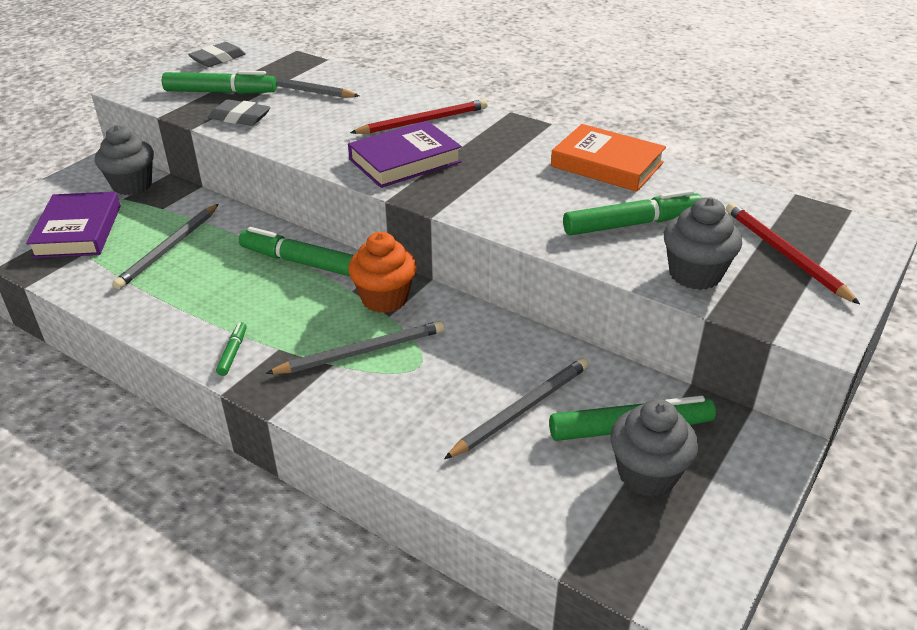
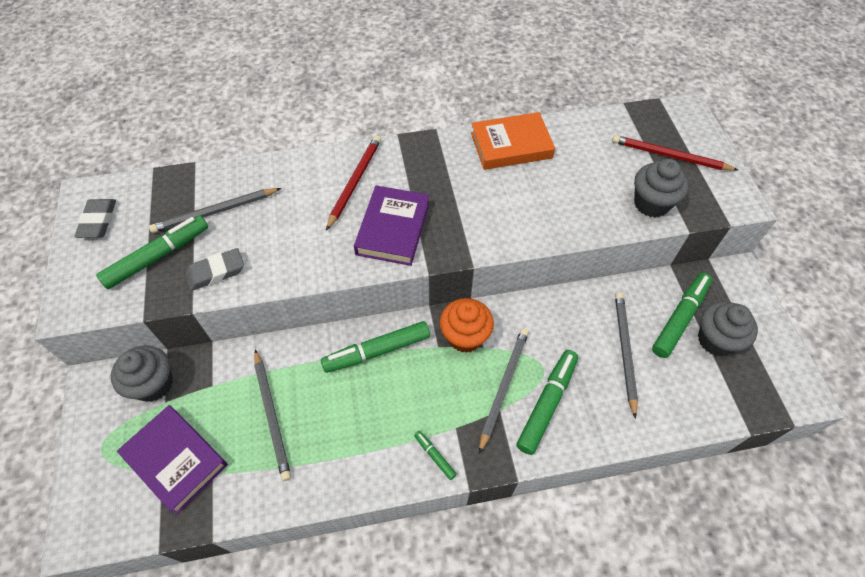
camera: 45 degrees left, 20 degrees up
(632, 224) = (581, 187): green marker -> green marker (547, 404)

